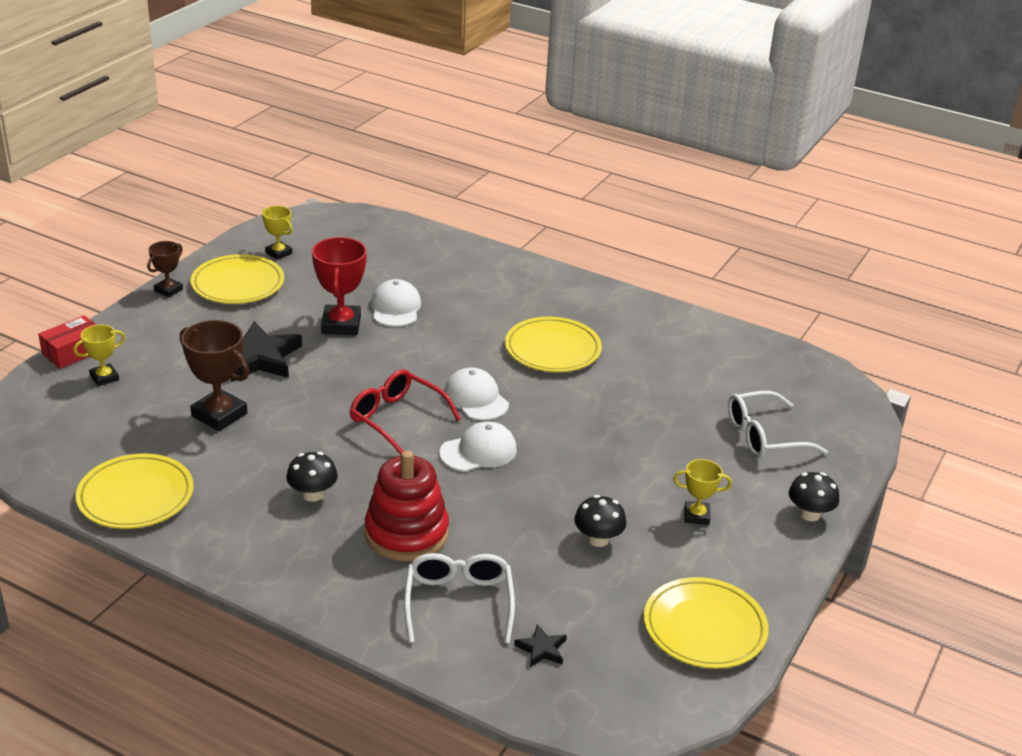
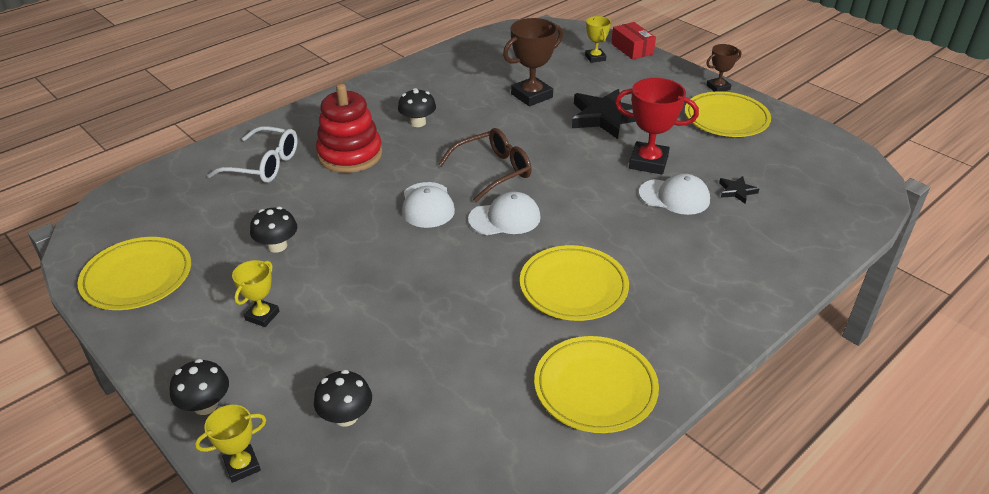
camera: 110 degrees right, 5 degrees up
(136, 496) = (453, 62): yellow plate -> yellow plate (595, 388)
(168, 290) = (718, 87): brown trophy -> brown trophy turned 75 degrees counterclockwise
(278, 253) = (785, 144): yellow trophy -> yellow trophy (242, 466)
(396, 418) = (493, 171): red glasses -> brown glasses
(541, 649) = (191, 191): black star -> black star (737, 191)
(764, 436) = (346, 416): white glasses -> black mushroom

